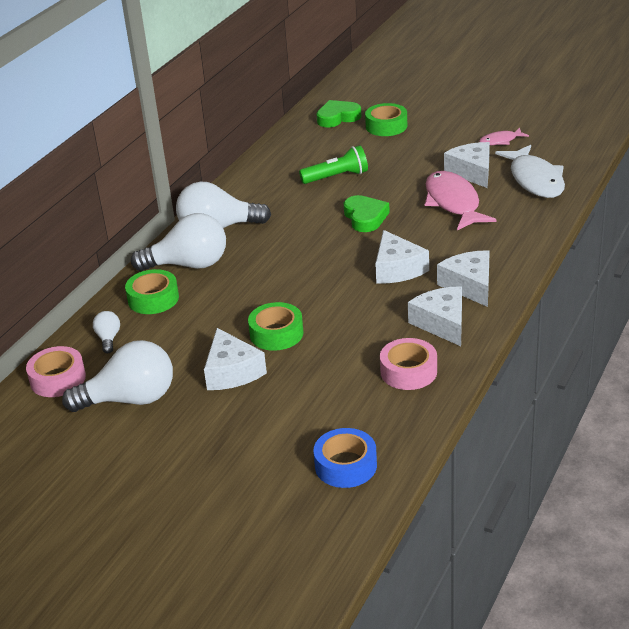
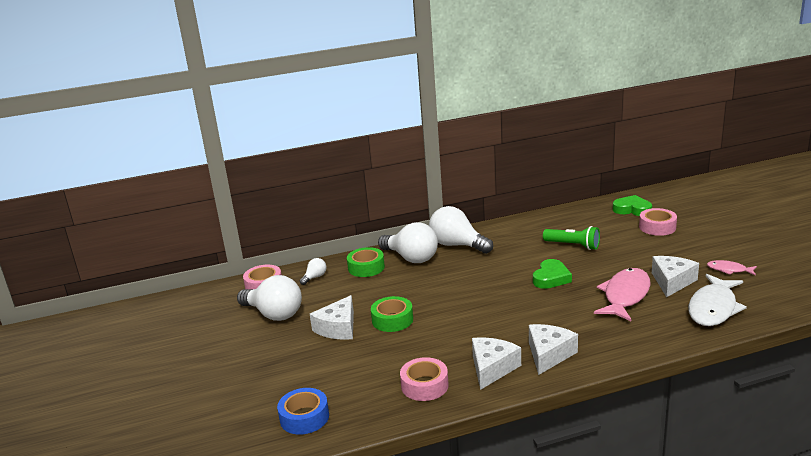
camera: 45 degrees right, 10 degrees down
(386, 126) = (657, 227): green tape -> pink tape
(397, 269) = (519, 319): white cheese -> none

